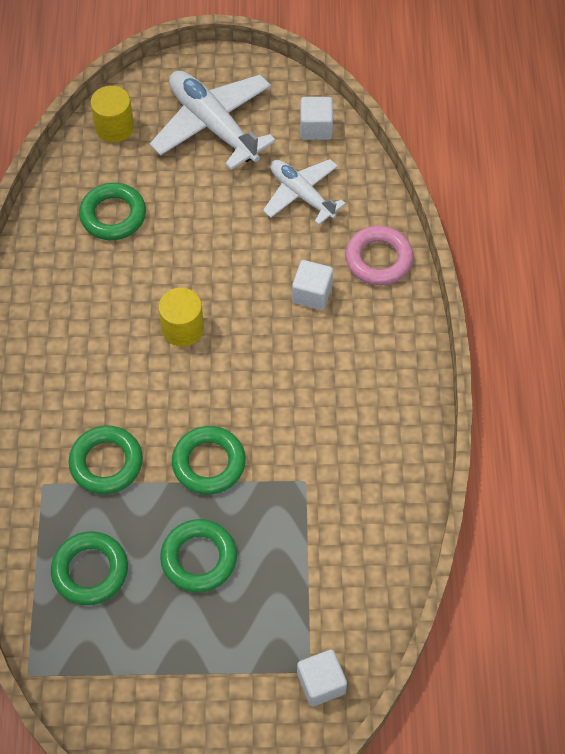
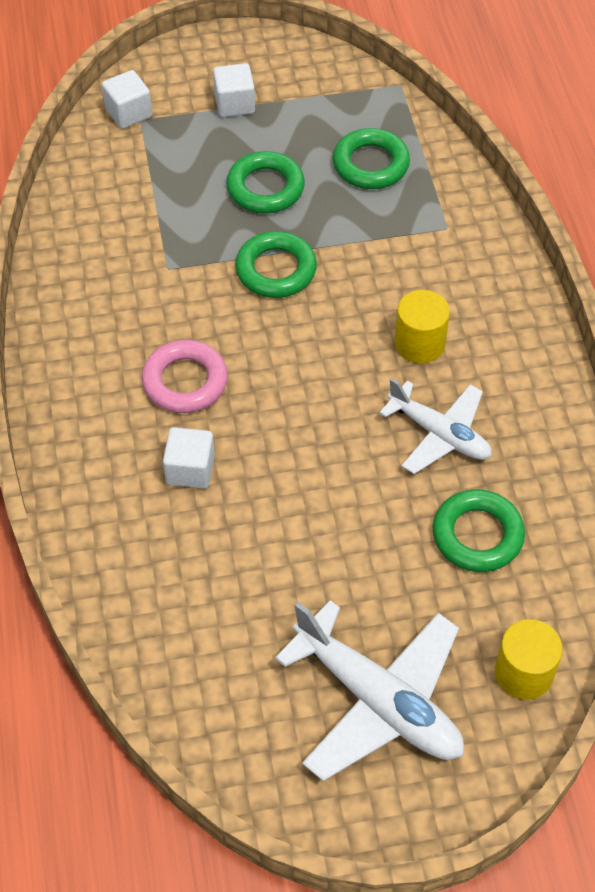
camera: 170 degrees right, 5 degrees down
(106, 463) = (386, 255): green ring -> none
(183, 329) = (342, 404): yellow cylinder -> yellow cylinder (419, 343)
(302, 195) = (225, 606): white plane -> white plane (439, 434)
(316, 128) = (221, 721): white cube -> white cube (234, 104)
(378, 259) = (108, 528): pink ring -> pink ring (185, 381)

